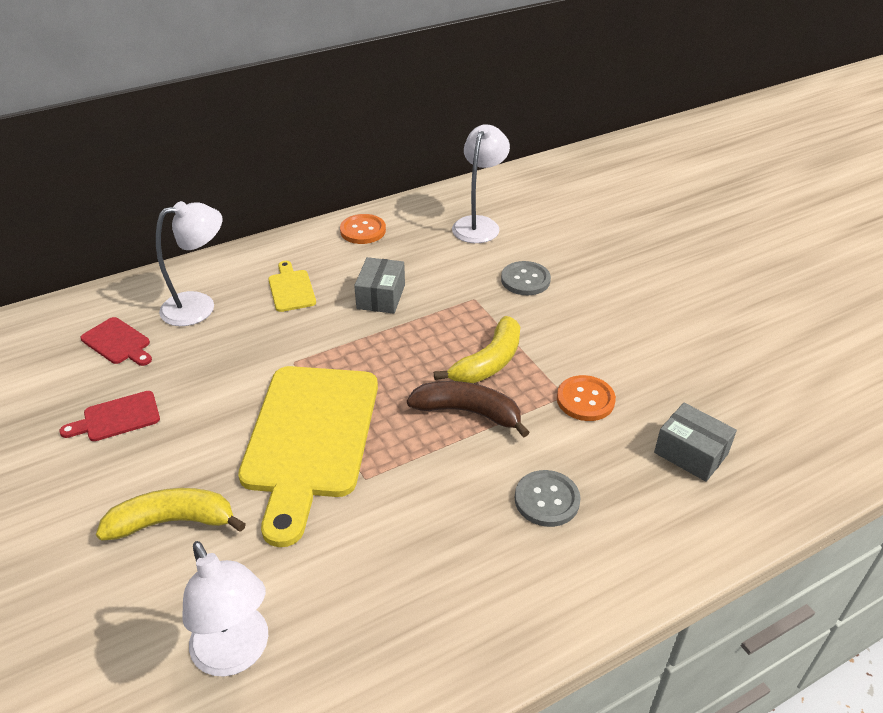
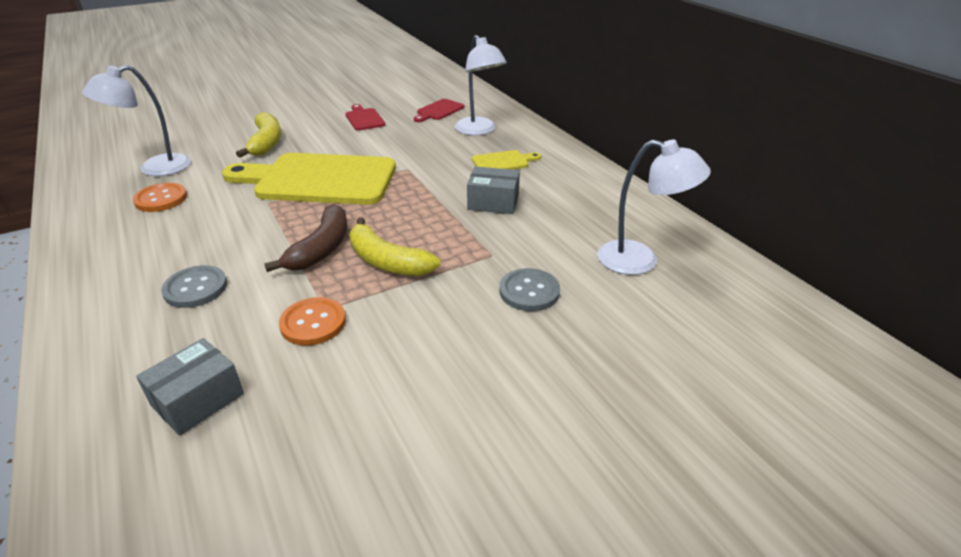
camera: 90 degrees right, 5 degrees down
(363, 230) = (603, 190): orange button -> orange button (161, 199)

